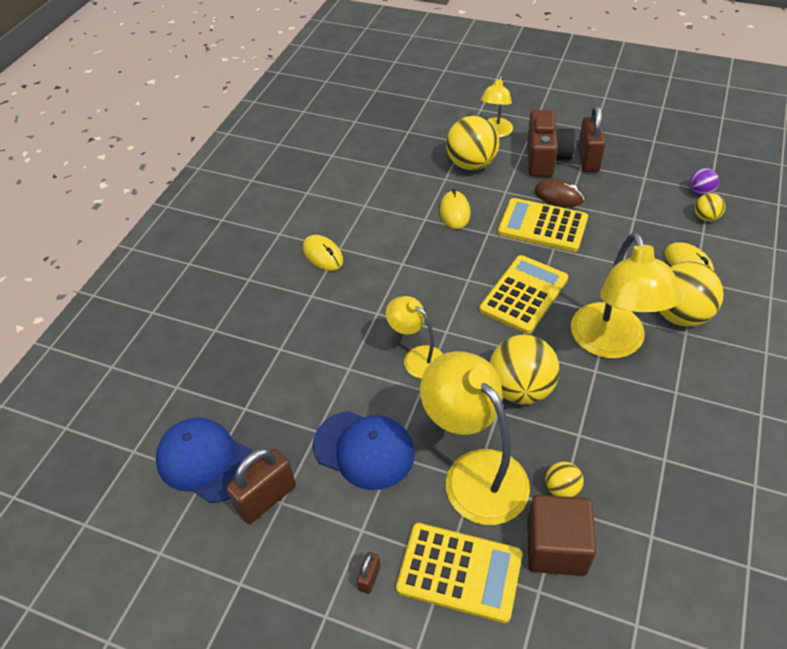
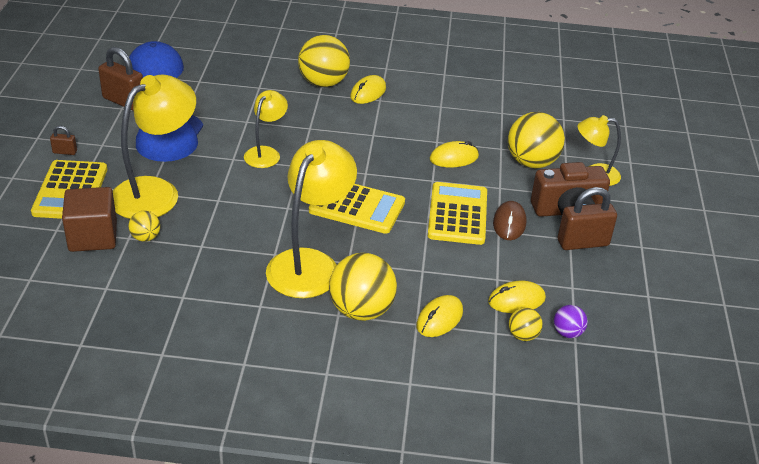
camera: 70 degrees right, 10 degrees down
(520, 389) = (244, 211): yellow ball -> yellow ball (323, 83)
(611, 343) = (310, 263): yellow lamp -> yellow lamp turned 135 degrees clockwise
(662, 212) = (516, 300): none -> yellow mouse

